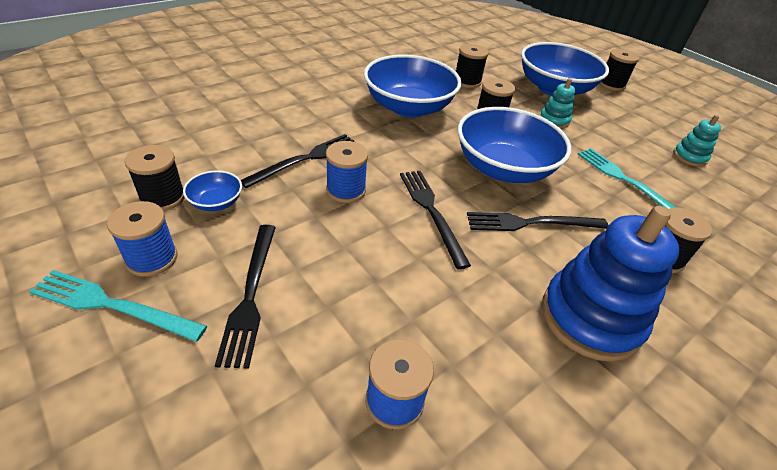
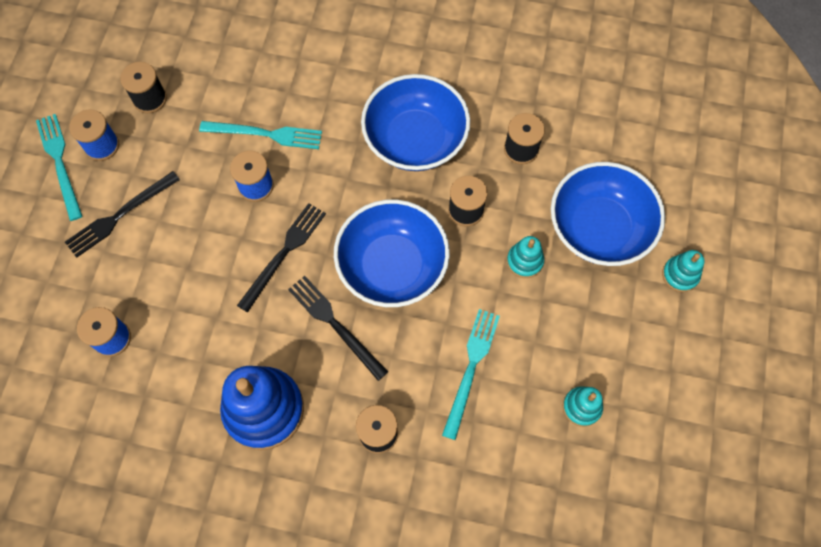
camera: 55 degrees right, 25 degrees up
(216, 202) = (172, 128): blue bowl -> none
(305, 159) = (265, 134): black fork -> turquoise fork
(611, 84) = (680, 275): black spool -> turquoise stacking toy

